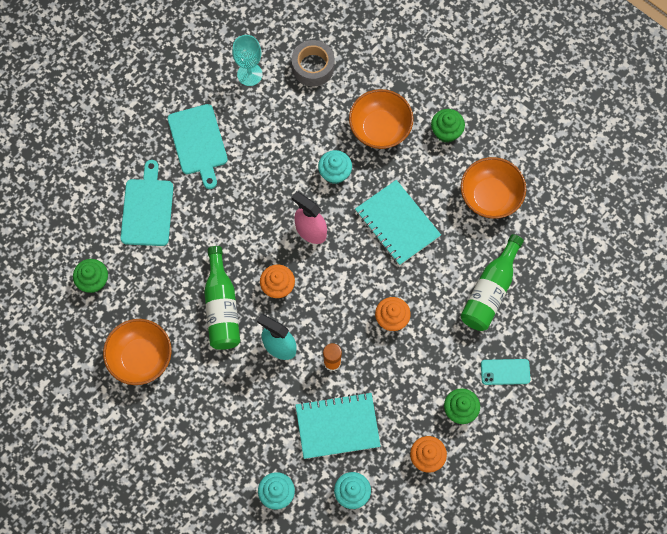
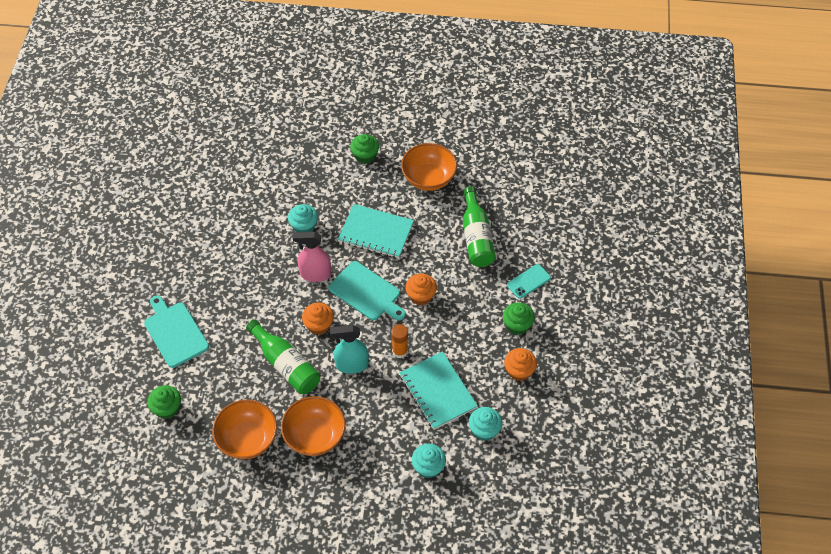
camera: 35 degrees left, 15 degrees down
(198, 142) = (182, 265): turquoise cutting board -> turquoise cutting board (366, 292)
(249, 74) = (189, 198): turquoise goblet -> none
(313, 67) = (234, 168): grey tape -> none
(337, 426) = (438, 391): turquoise notebook -> turquoise notebook turned 75 degrees counterclockwise
(380, 128) = (315, 180): orange bowl -> orange bowl (315, 436)

